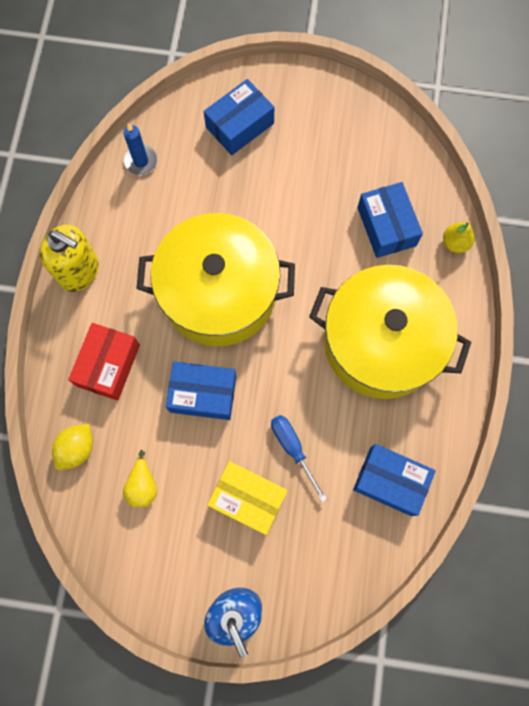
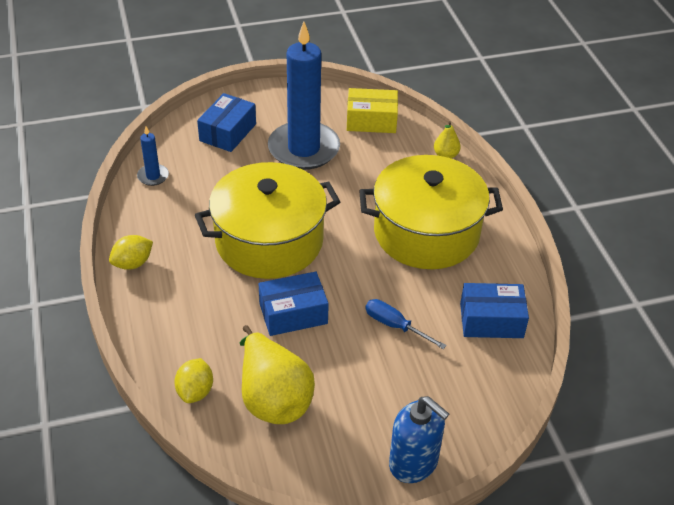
camera: 25 degrees left, 30 degrees down
(79, 271) = (133, 263): yellow soap dispenser -> yellow lemon
(108, 365) = (194, 321): red box -> none
(143, 485) = (273, 397): yellow pear -> yellow pear, size x2.14
(248, 499) = (376, 374): yellow box -> yellow box (371, 120)
(308, 178) = (303, 149): none -> blue candle
(386, 226) = (385, 160): blue box -> none

